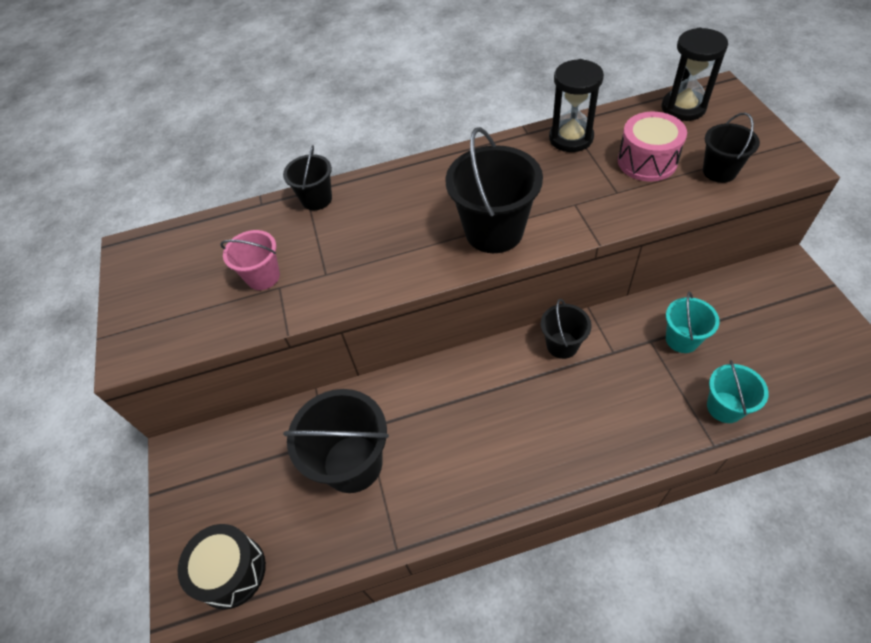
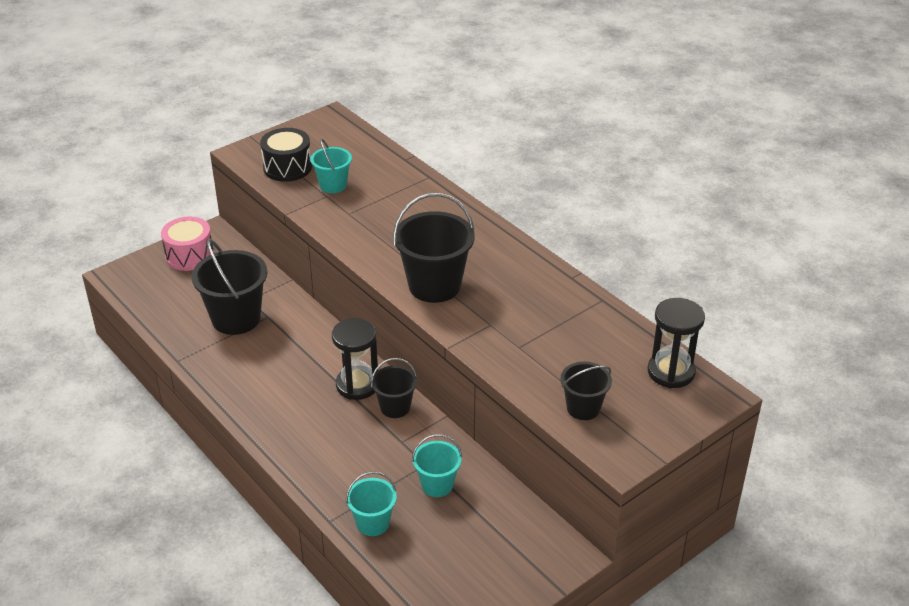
camera: 60 degrees right, 15 degrees down
(231, 571) = (138, 289): black drum -> black drum (287, 167)
(263, 276) = (333, 185): pink bucket -> turquoise bucket
(317, 199) = (424, 184): black bucket -> none
(571, 138) = (579, 305): black hourglass -> black hourglass (357, 385)
(647, 161) = (572, 359): pink drum -> pink drum (189, 255)

